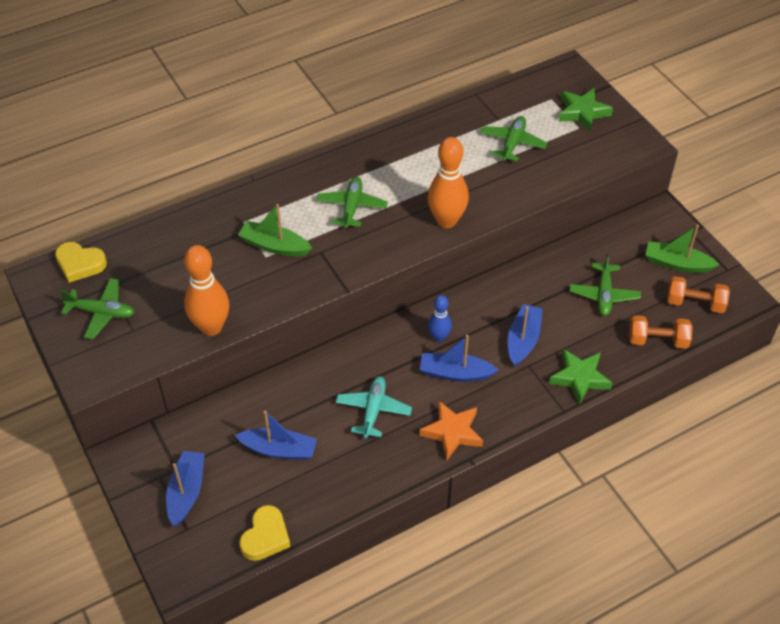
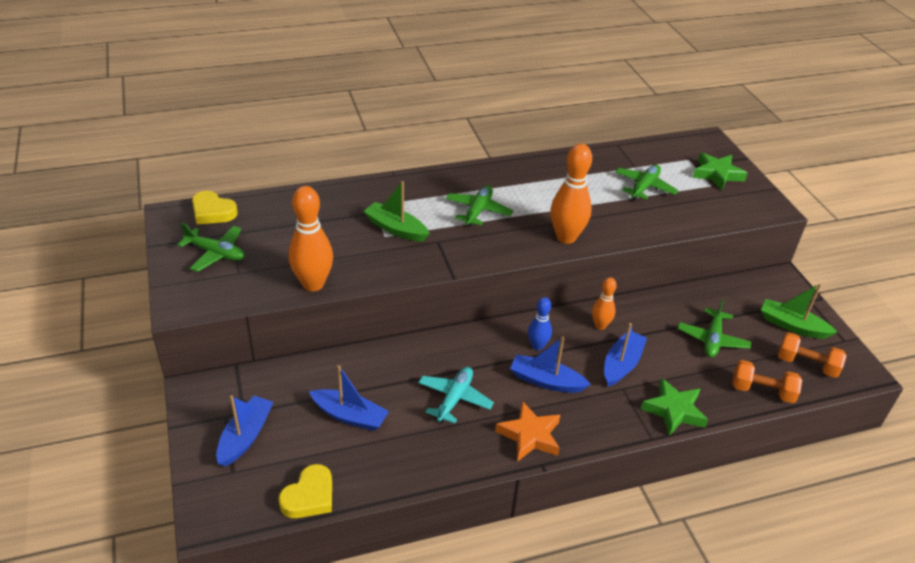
camera: 10 degrees right, 10 degrees down
(495, 302) = (600, 325): none -> orange bowling pin

